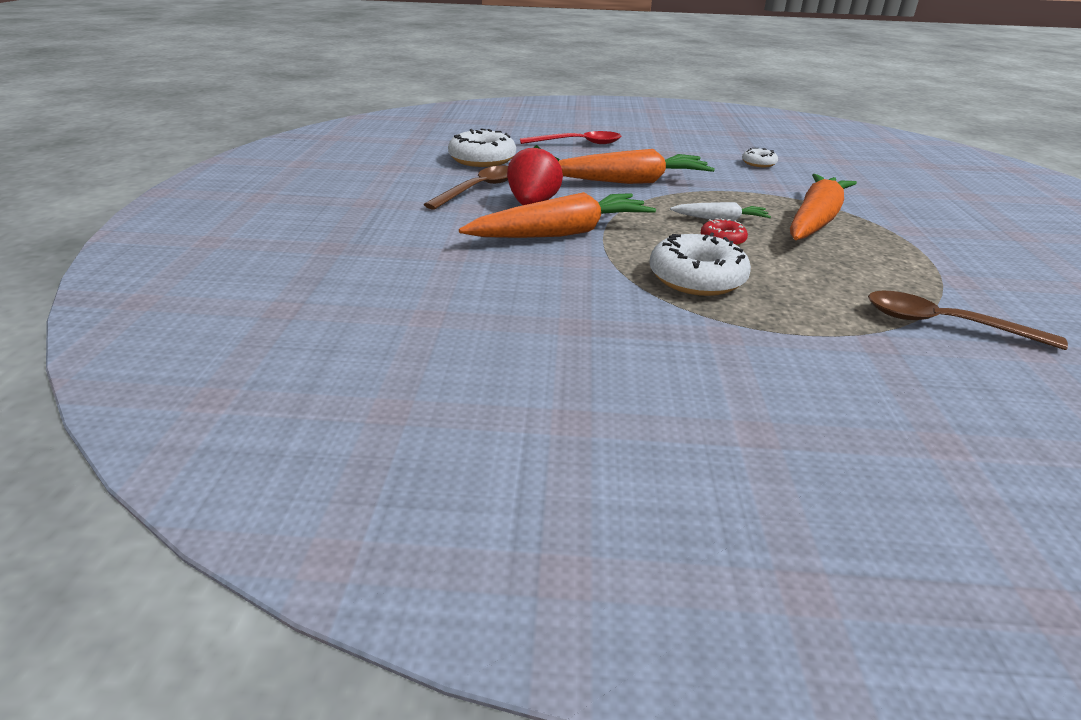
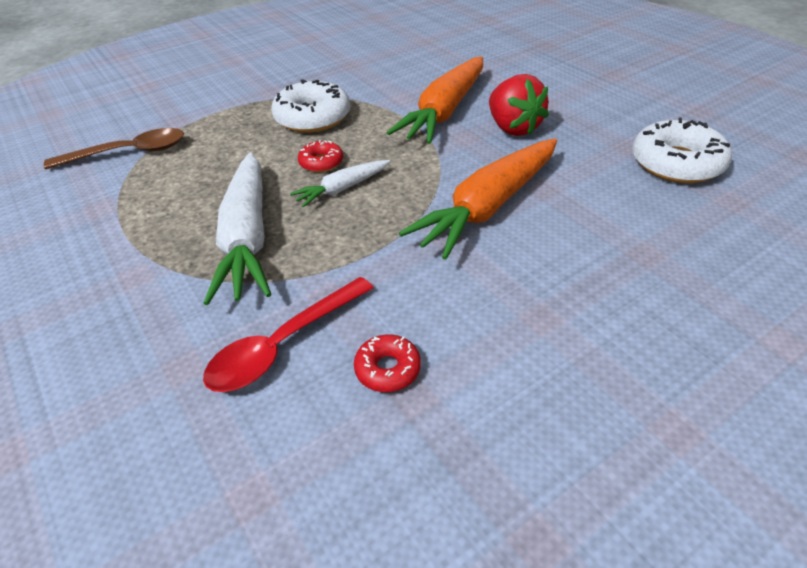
camera: 145 degrees right, 10 degrees up
(479, 189) = (582, 123): brown spoon -> none
(578, 143) = (675, 266): red spoon -> red spoon (283, 345)
(758, 163) = (387, 369): white donut -> red donut
(814, 220) = (248, 237): orange carrot -> white carrot

